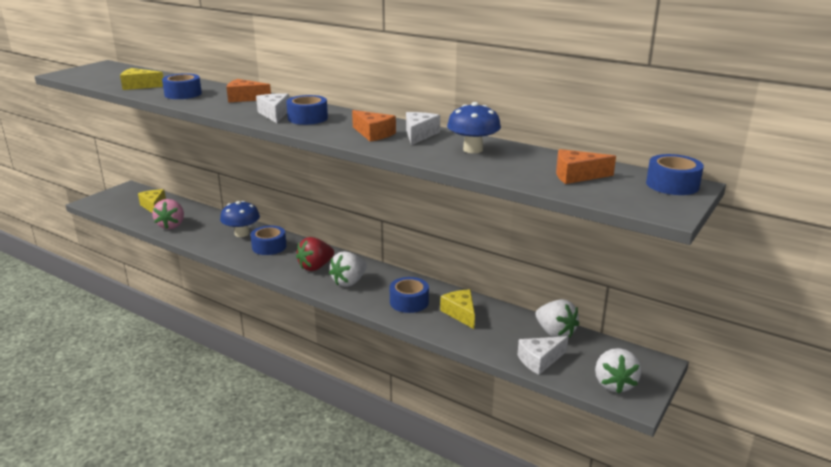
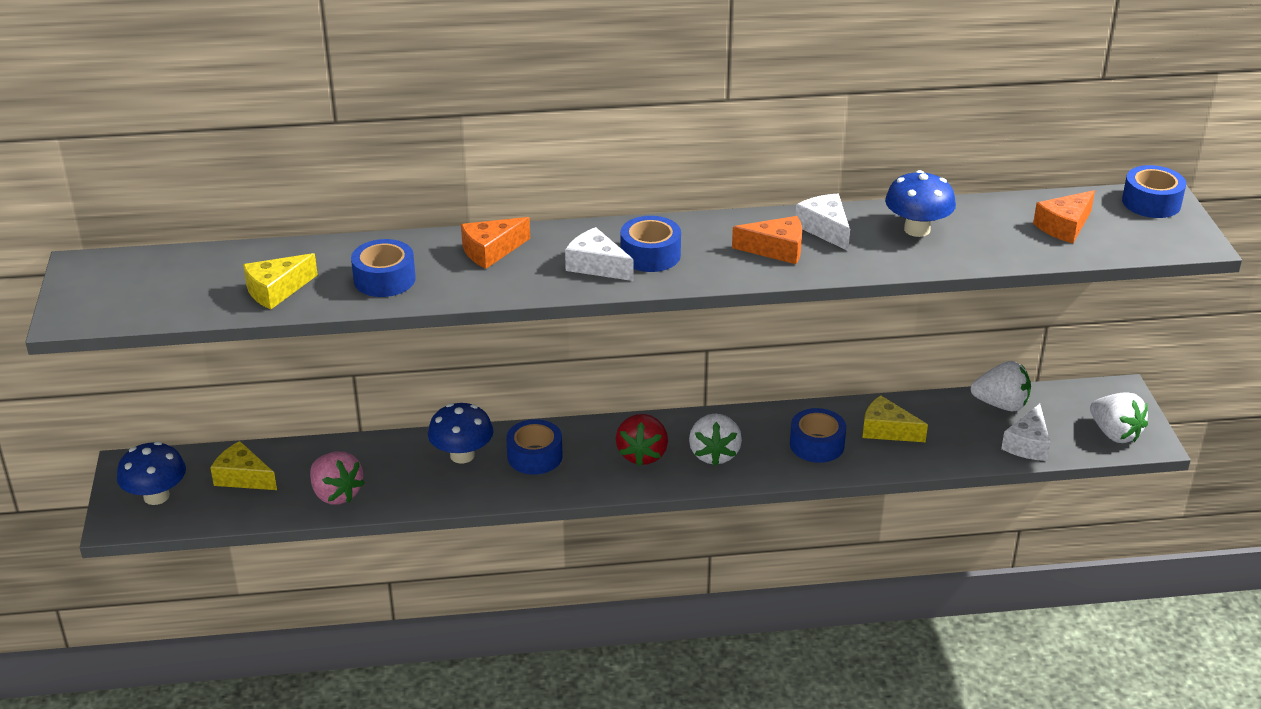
camera: 40 degrees left, 10 degrees up
(117, 200) = (156, 496): none -> blue mushroom

